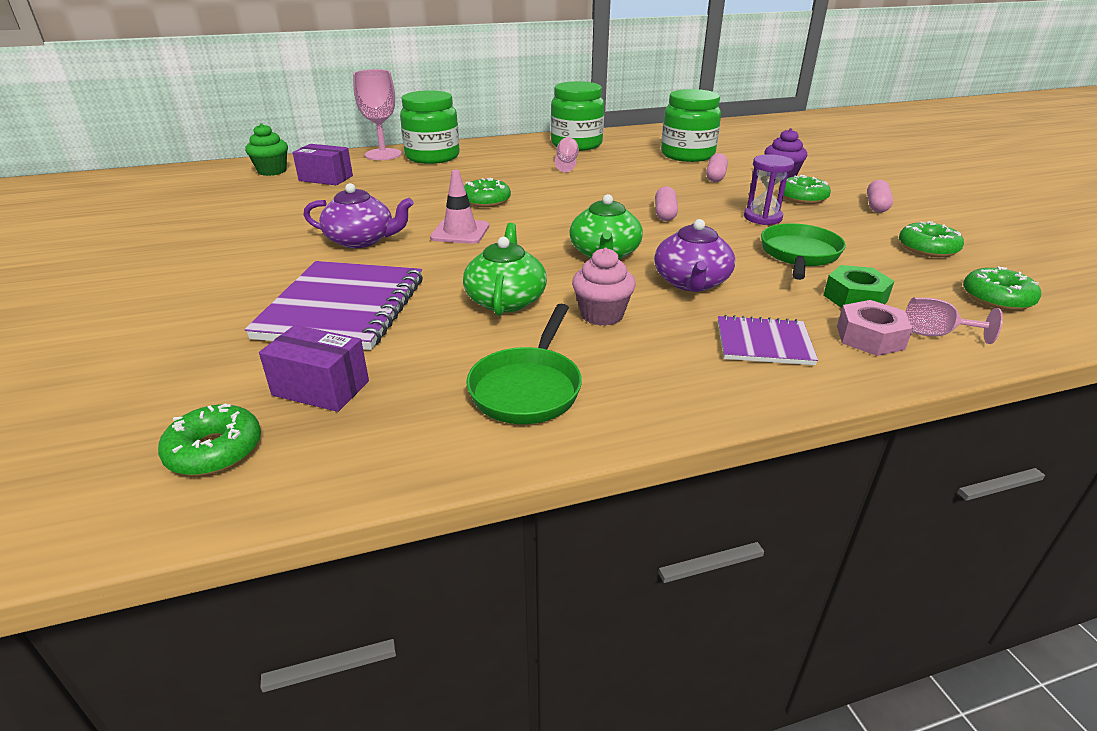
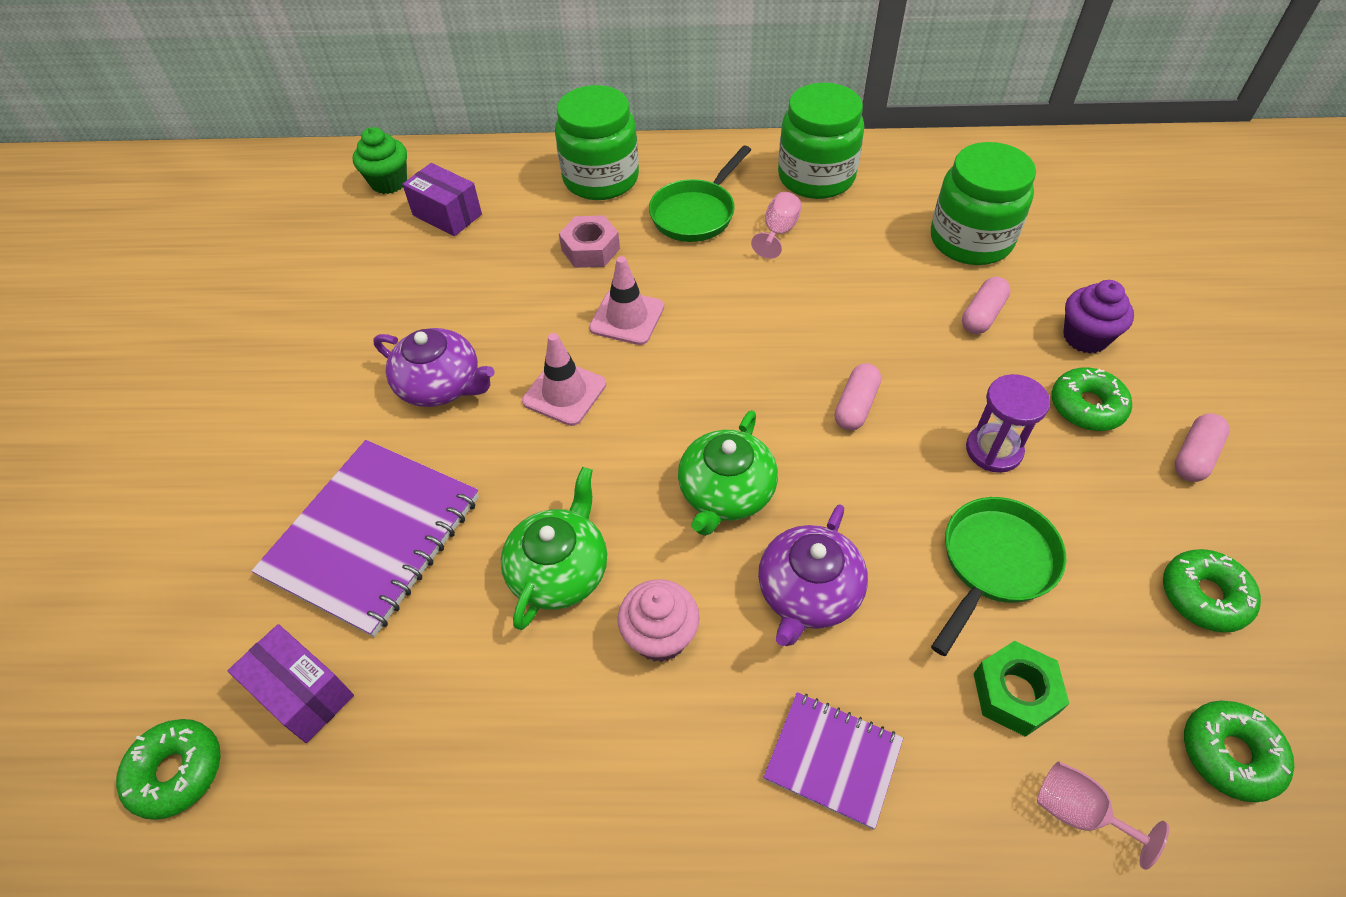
camera: 20 degrees right, 20 degrees up
(383, 154) = (538, 161): pink goblet -> none
(486, 201) = (627, 317): green donut -> pink traffic cone
(528, 388) = (513, 763): green pan -> green pan (696, 213)
(870, 337) = (981, 790): pink nut -> pink nut (590, 249)

